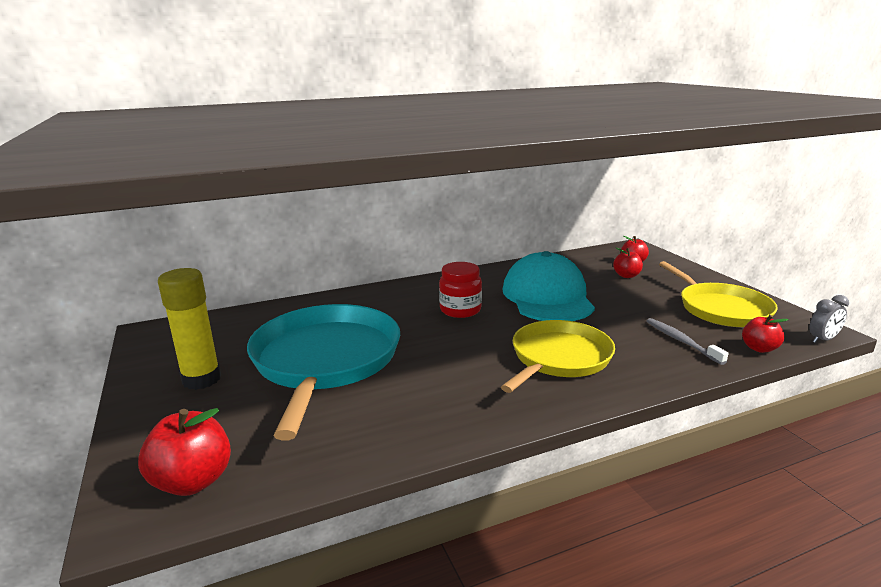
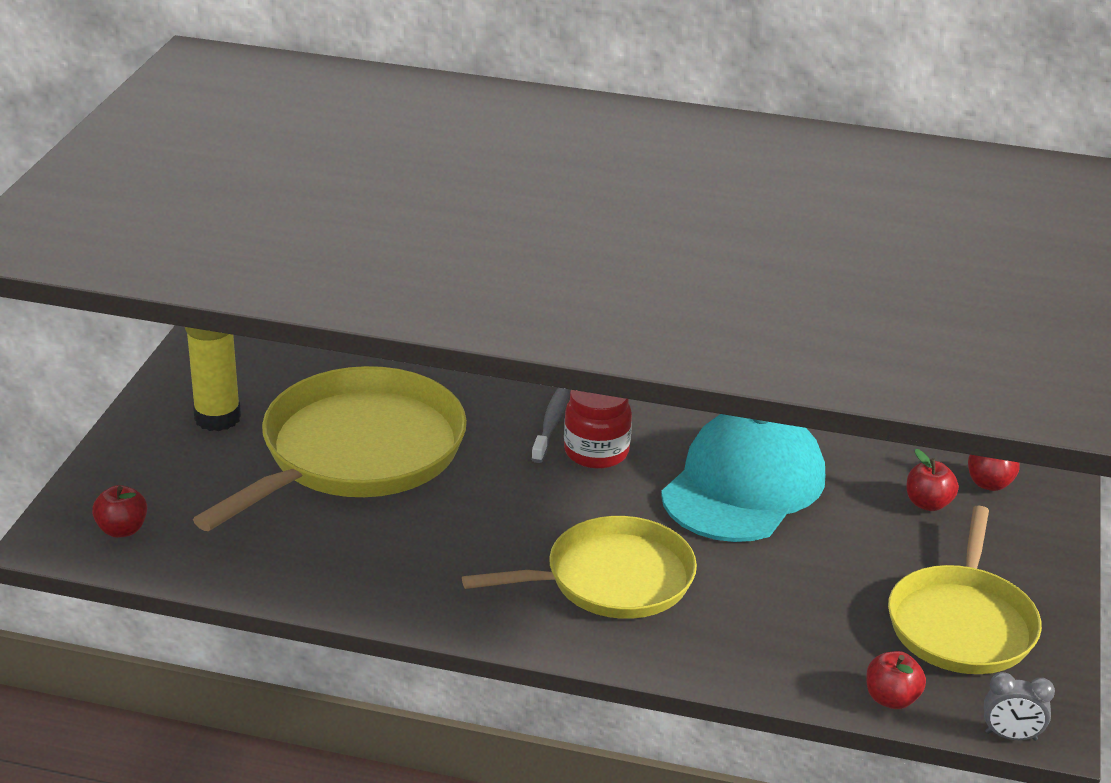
camera: 35 degrees right, 10 degrees up
(193, 481) = (122, 530): red apple -> red apple, size x0.62
(325, 360) = (356, 453): turquoise pan -> yellow pan
(681, 341) = (806, 637): grey toothbrush -> grey toothbrush (551, 423)

